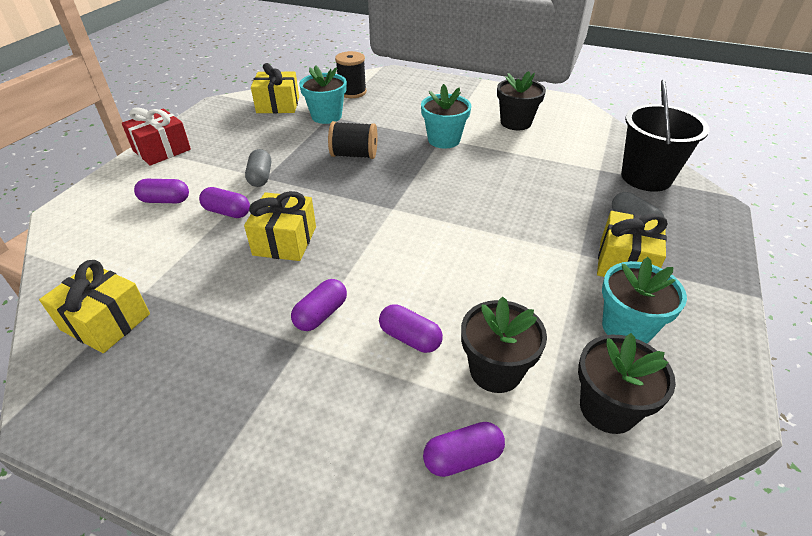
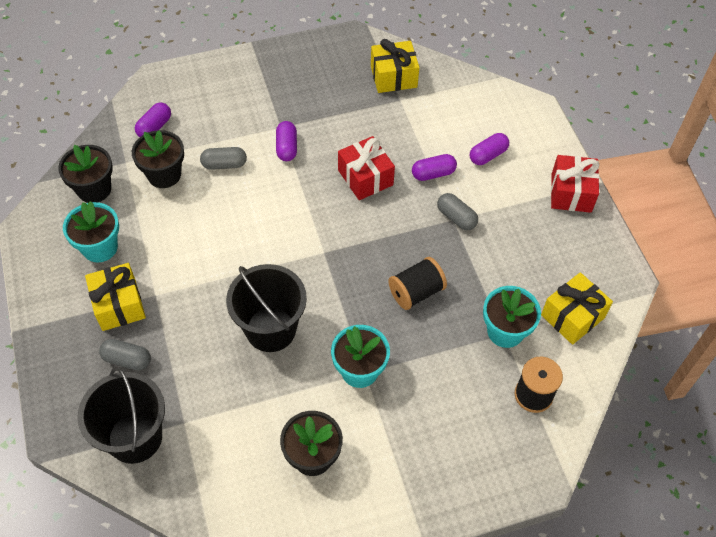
camera: 140 degrees right, 15 degrees up
(285, 241) = (365, 177): yellow gift -> red gift
(410, 338) = (224, 164): purple capsule -> grey capsule
(488, 185) = (270, 329): none -> black bucket

